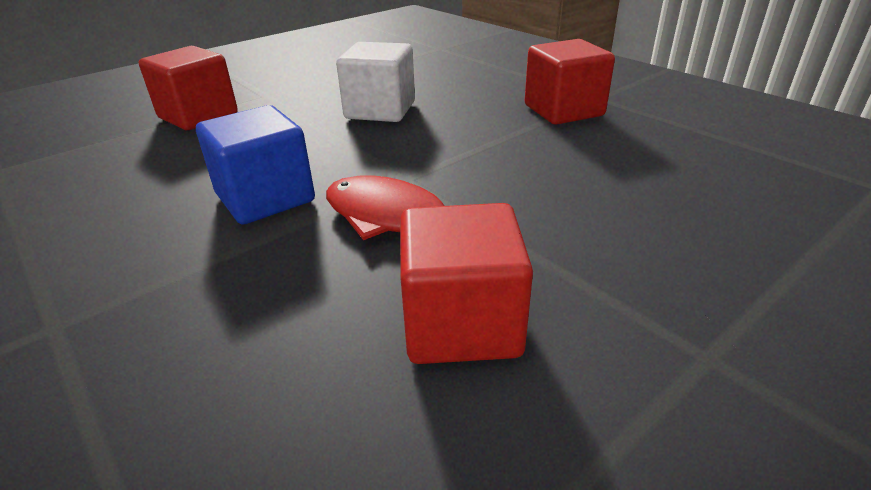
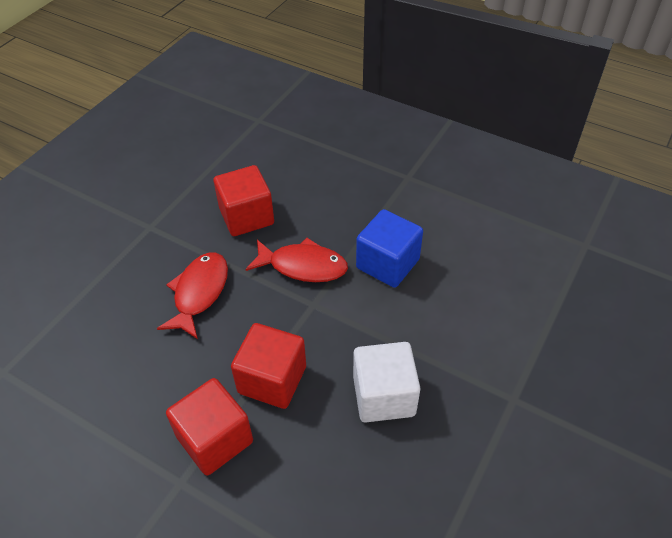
camera: 160 degrees right, 15 degrees up
(198, 116) = (534, 344): red cube -> red cube (272, 379)
(579, 217) = (199, 293): none -> red fish

